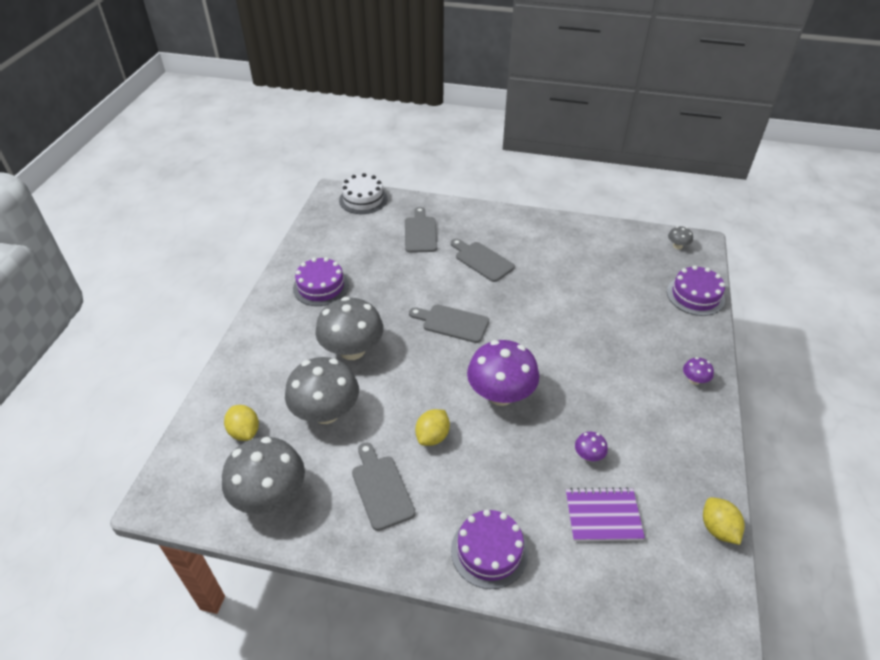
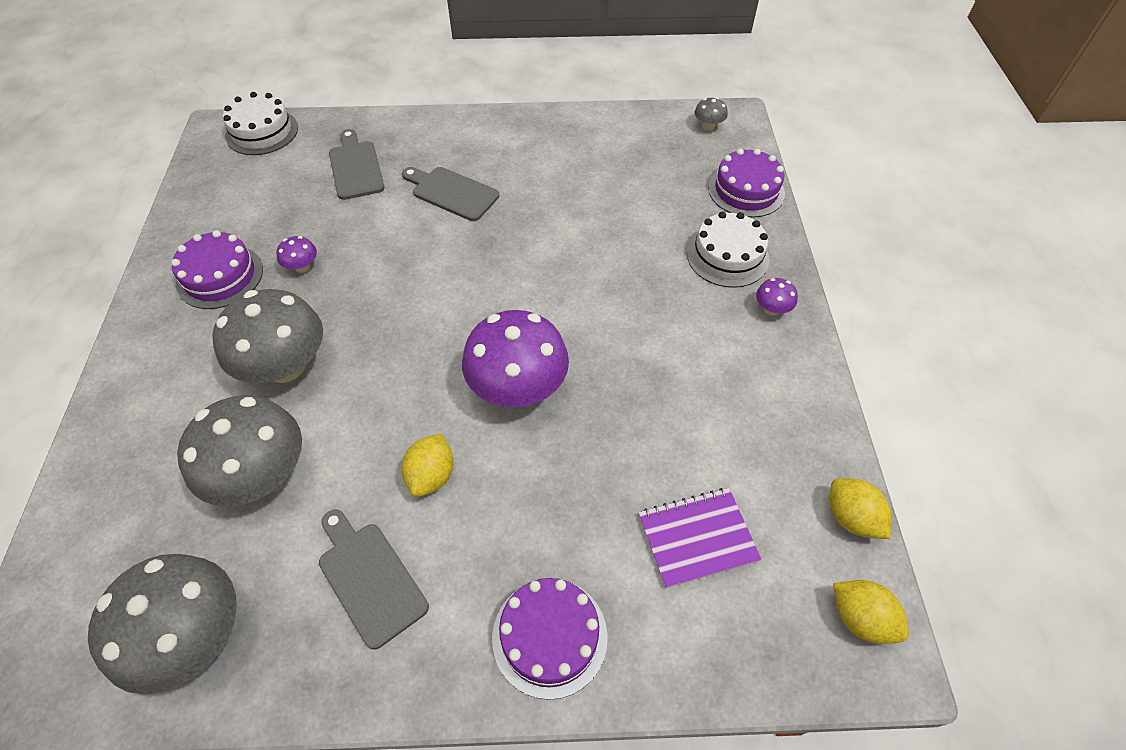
camera: 15 degrees left, 10 degrees up
(244, 432) = (135, 538): yellow lemon -> yellow lemon (860, 618)
(452, 323) = (427, 294): grey cutting board -> none
(588, 455) = (658, 451): purple mushroom -> purple mushroom (302, 267)
(670, 338) = (727, 256): none -> white cake

